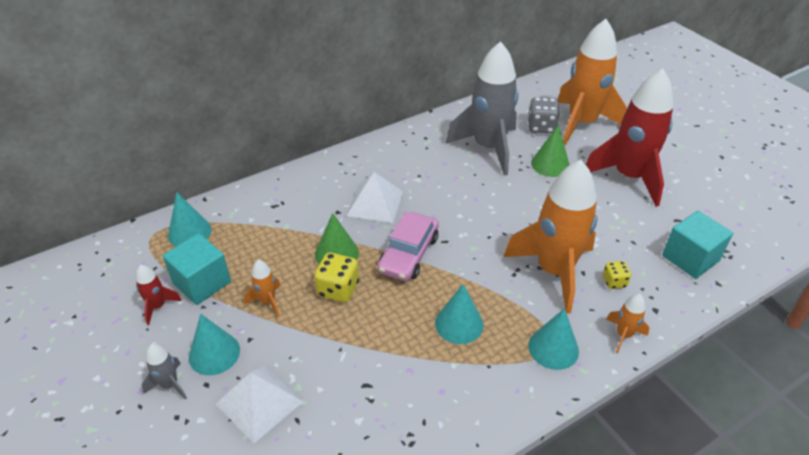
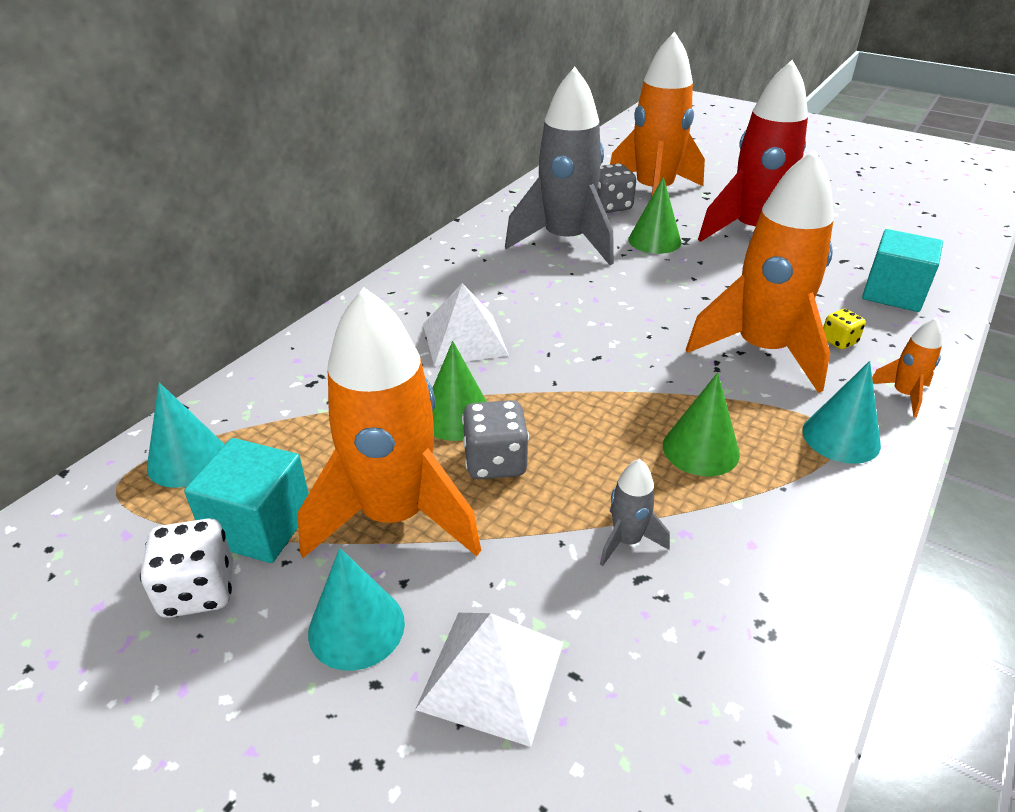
camera: 25 degrees left, 5 degrees down
(158, 306) = (198, 590): red rocket -> white dice
(169, 384) = (306, 712): grey rocket -> grey rocket (627, 541)
(267, 301) = (395, 516): orange rocket -> orange rocket, size x2.40
(338, 289) = (495, 462): yellow dice -> grey dice
(408, 254) = (561, 386): pink car -> none
(459, 324) = (700, 449): turquoise cone -> green cone

